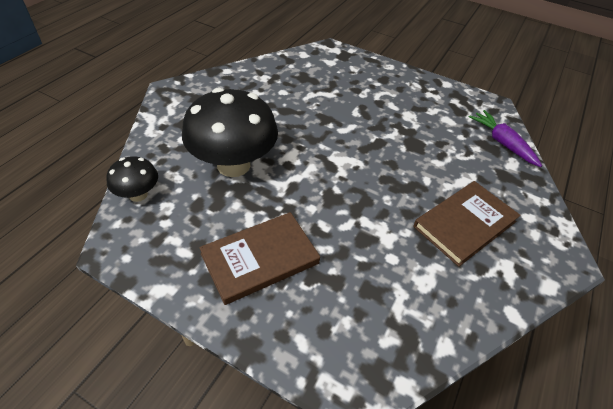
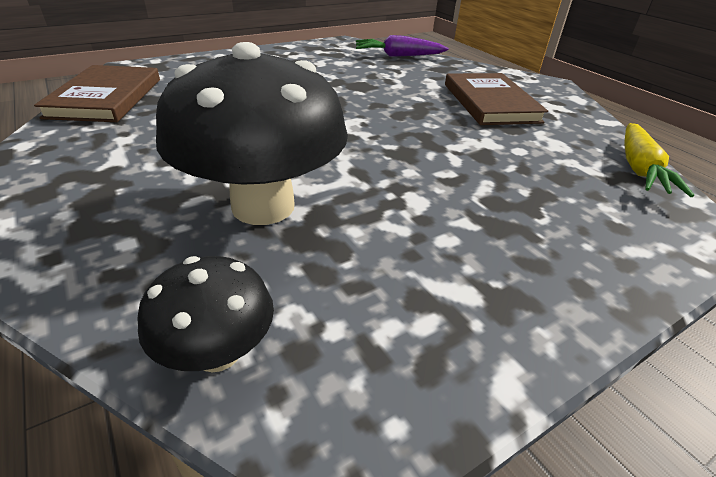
camera: 60 degrees left, 10 degrees down
(260, 259) = (481, 240): brown book -> brown book (106, 98)
(429, 343) = (639, 169): none -> yellow carrot

